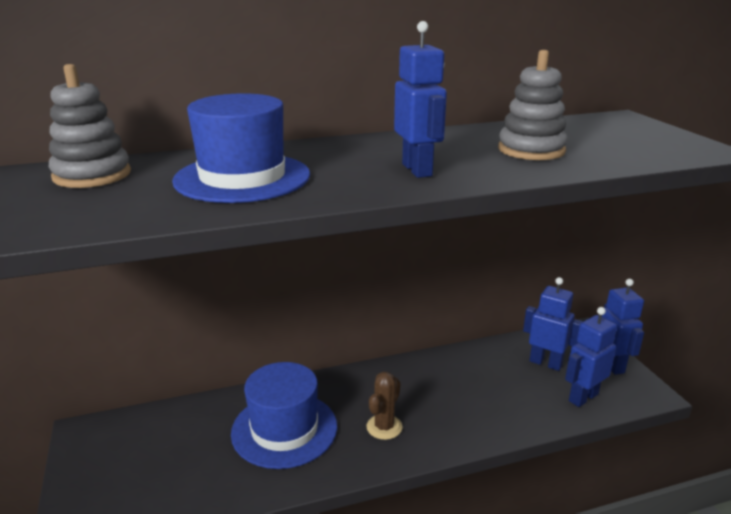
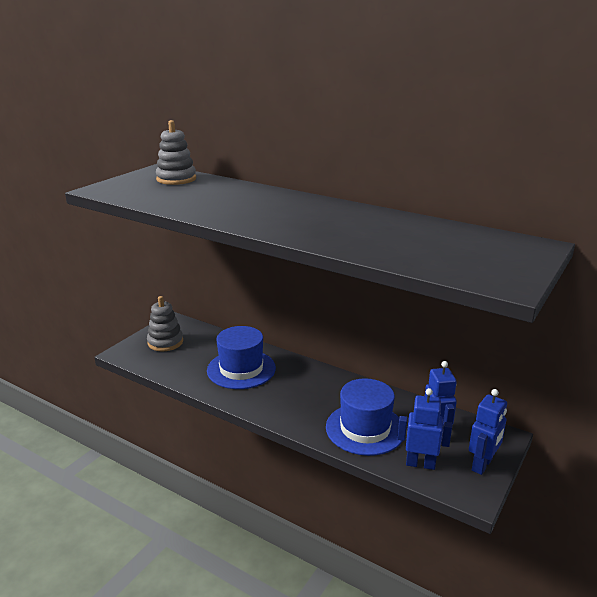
camera: 50 degrees right, 0 degrees up
(242, 178) = (218, 199): blue hat -> blue hat (365, 429)
(384, 427) = (283, 398): brown cactus -> none
(417, 170) = (294, 224): blue robot -> none
(531, 150) = (388, 238): grey stacking toy -> grey stacking toy (165, 342)

